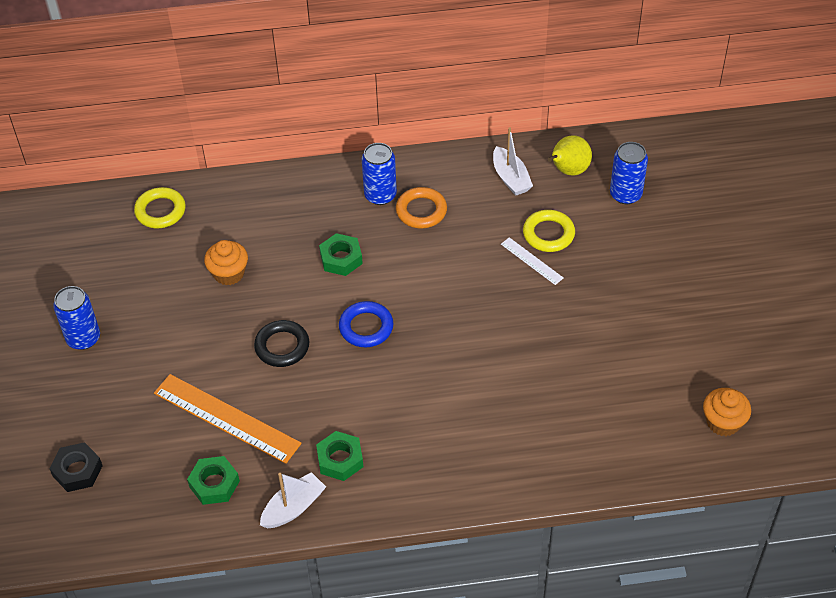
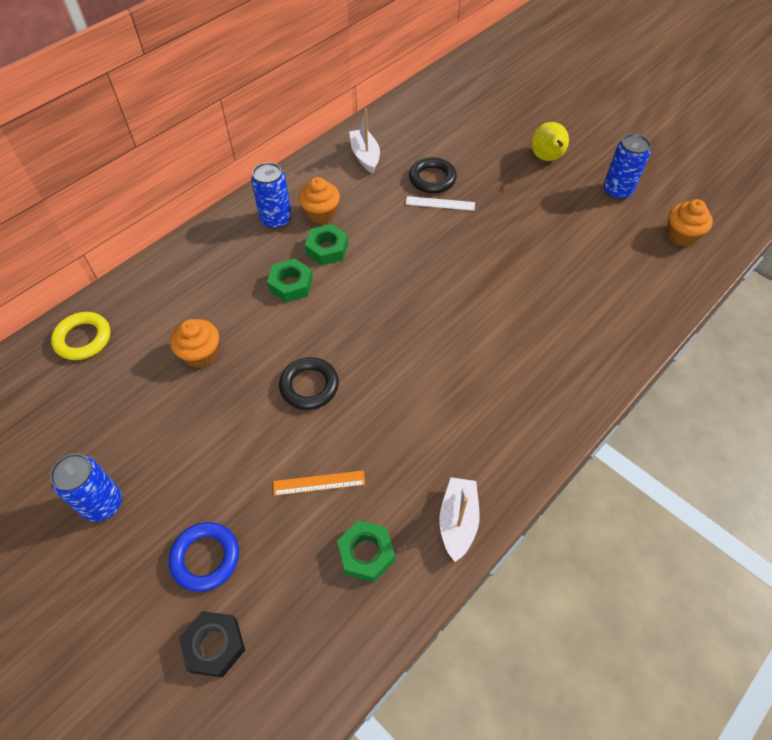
camera: 40 degrees left, 5 degrees up
(226, 418) = (319, 483): orange ruler -> orange ruler, size x0.49
(340, 459) = (454, 449): green nut -> green nut (327, 249)
(366, 327) = (365, 326): blue ring -> blue ring (205, 558)
(421, 211) = (321, 213): orange ring -> orange cupcake
(510, 178) = (365, 156): white boat -> white boat turned 135 degrees counterclockwise
(548, 234) = (432, 179): yellow ring -> black ring
(568, 171) = (401, 131): yellow pear -> yellow pear (546, 158)
(625, 194) = (456, 126): blue can -> blue can (617, 191)

